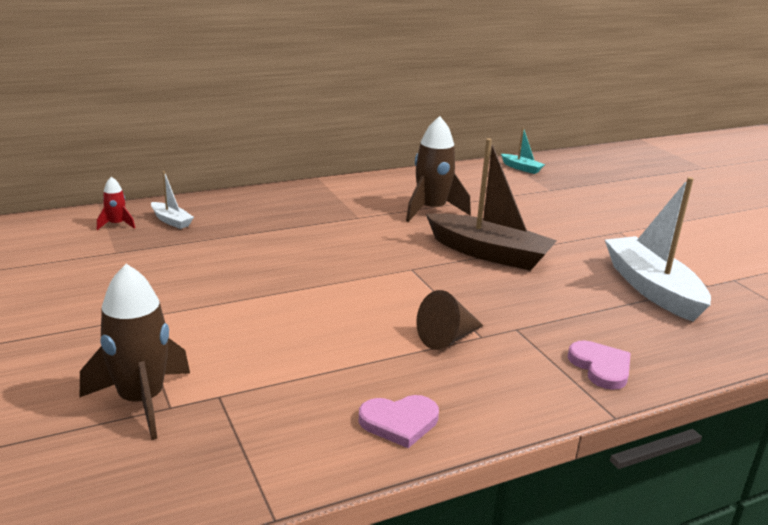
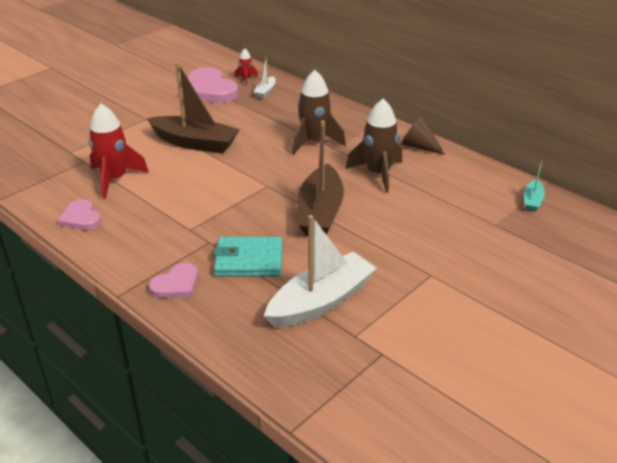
camera: 70 degrees right, 10 degrees up
(111, 254) = (209, 90): none -> pink heart
(141, 401) = (71, 144): brown rocket -> brown rocket (314, 142)
(260, 292) = (195, 143): none -> brown boat
(305, 374) = (115, 179): none -> red rocket
(447, 338) = (179, 217): brown cone -> brown cone (419, 146)
(565, 311) = (249, 260): none -> turquoise wallet

